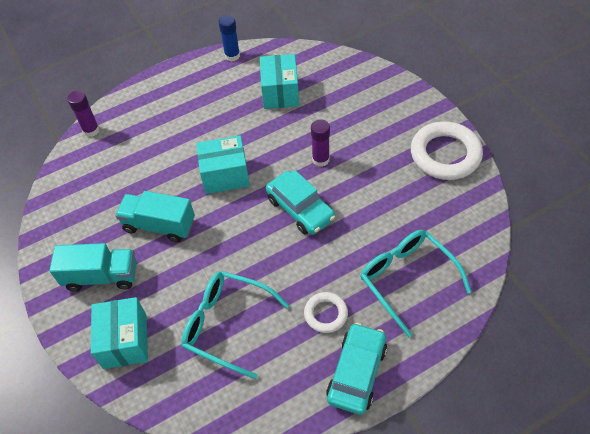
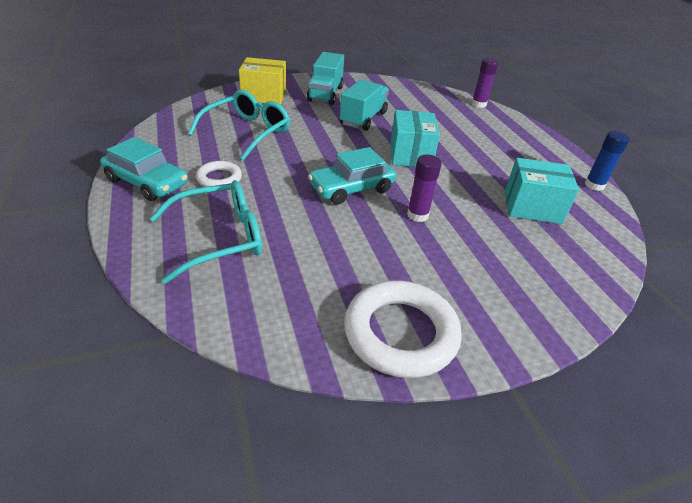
camera: 95 degrees right, 15 degrees down
(125, 341) = (264, 96): turquoise box -> yellow box

